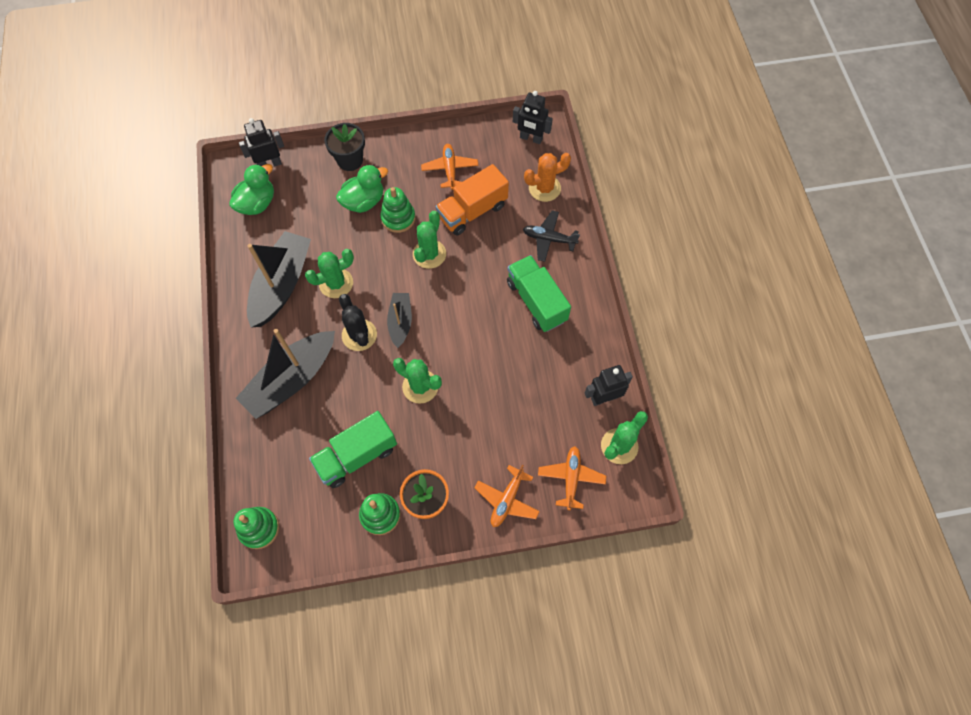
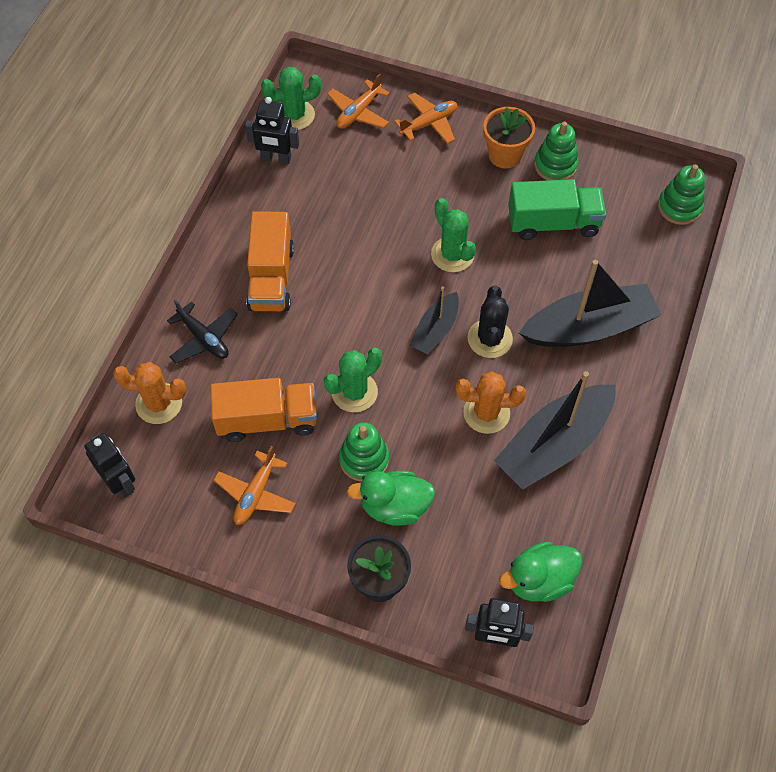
camera: 150 degrees left, 5 degrees down
(336, 283) = (486, 413): green cactus -> orange cactus
(536, 301) = (271, 278): green truck -> orange truck

